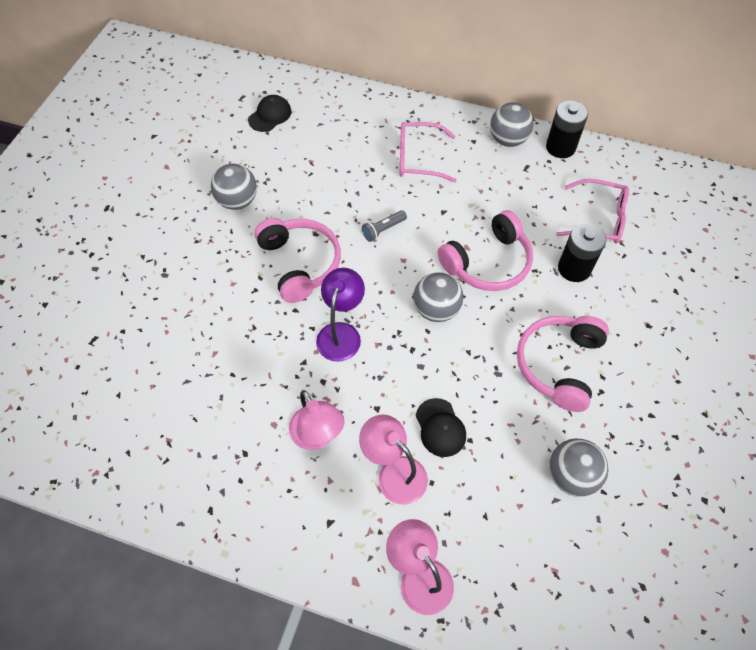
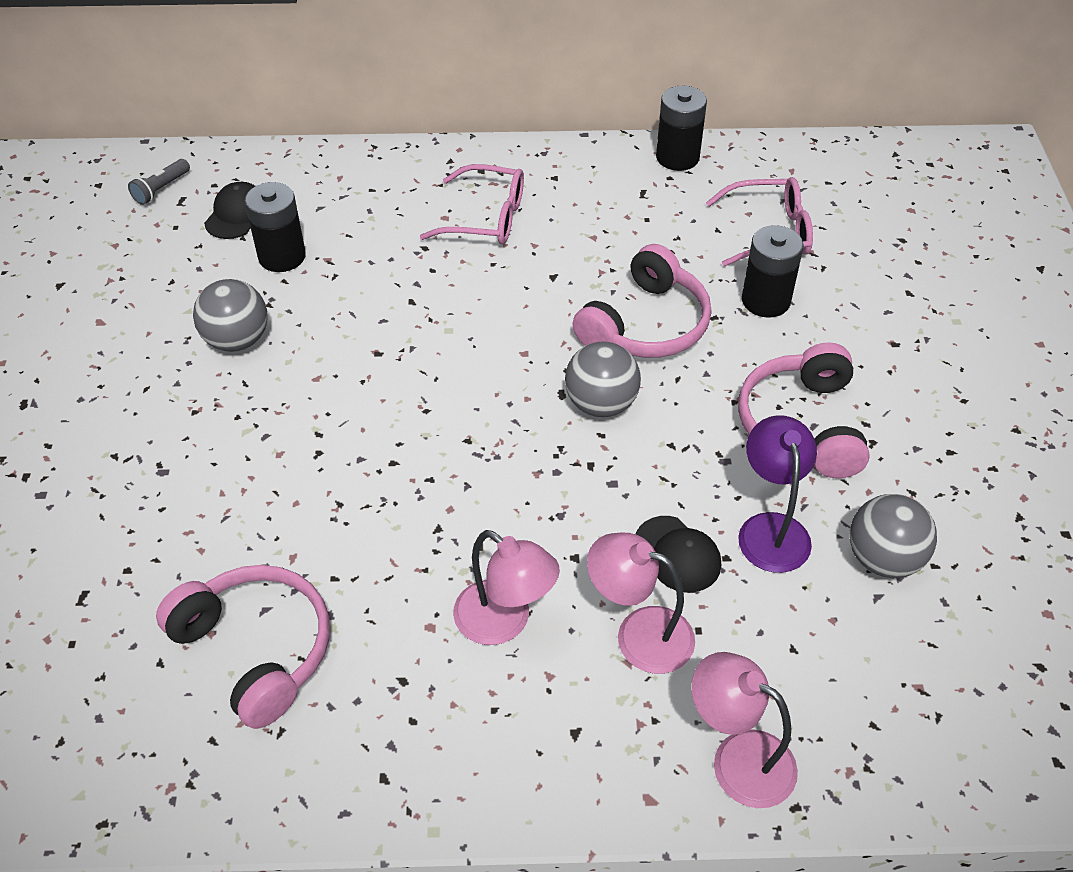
camera: 20 degrees left, 10 degrees down
(285, 152) = (282, 256): none -> black battery
(300, 263) = (372, 398): pink headphones -> pink headphones (256, 649)
(341, 333) = (477, 473): purple lamp -> purple lamp (771, 529)
(383, 230) = (477, 322): grey flashlight -> grey flashlight (161, 189)
(418, 158) = (486, 218): pink glasses -> pink glasses turned 150 degrees counterclockwise
(508, 140) = (601, 165): grey ball -> none

